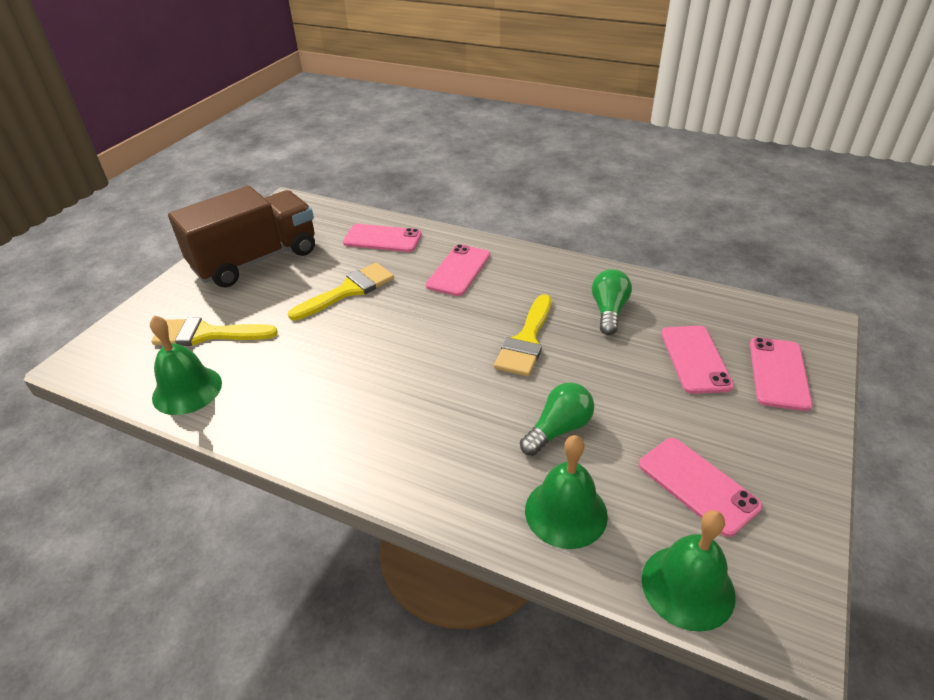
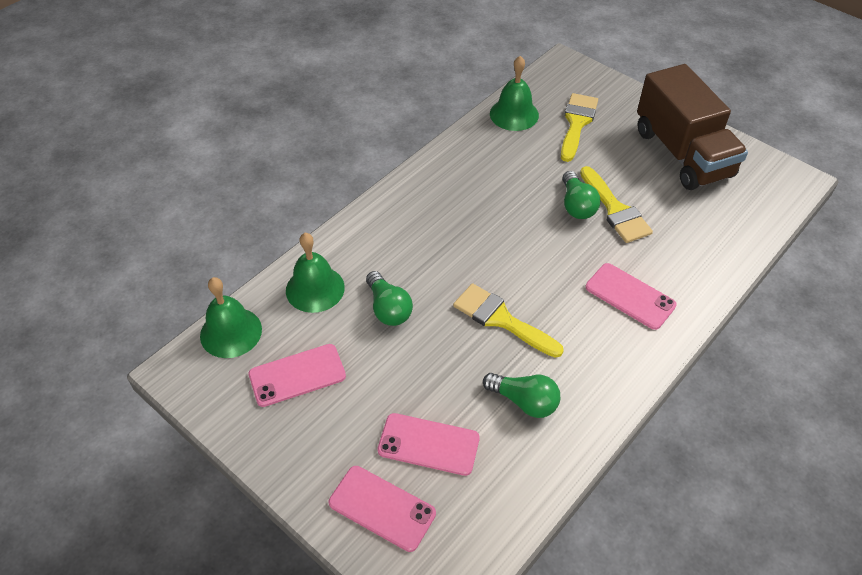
camera: 105 degrees right, 10 degrees up
(348, 316) = (576, 205): none -> green light bulb
(382, 239) = (705, 246): pink phone -> none

